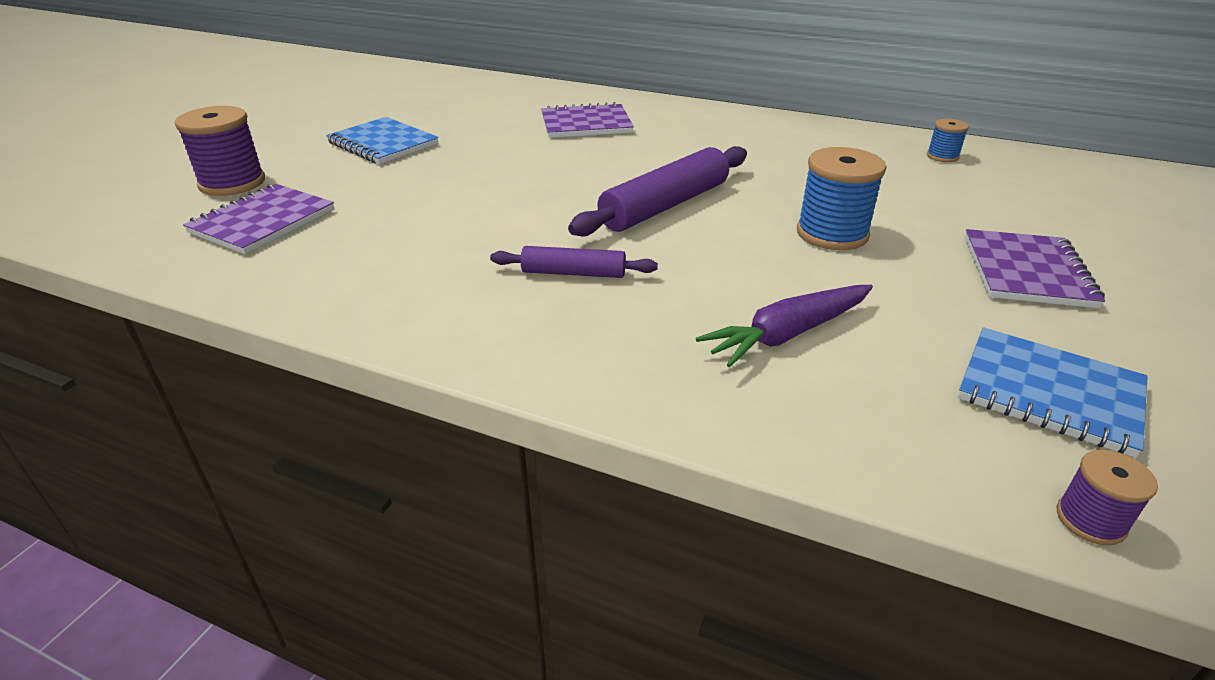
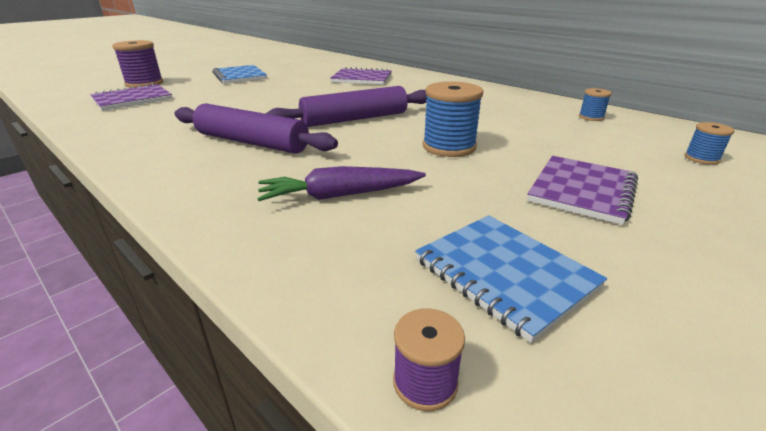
camera: 20 degrees right, 5 degrees down
(573, 273) = (252, 142): purple rolling pin -> purple rolling pin, size x1.77
(1097, 203) = (701, 158): none -> blue spool

